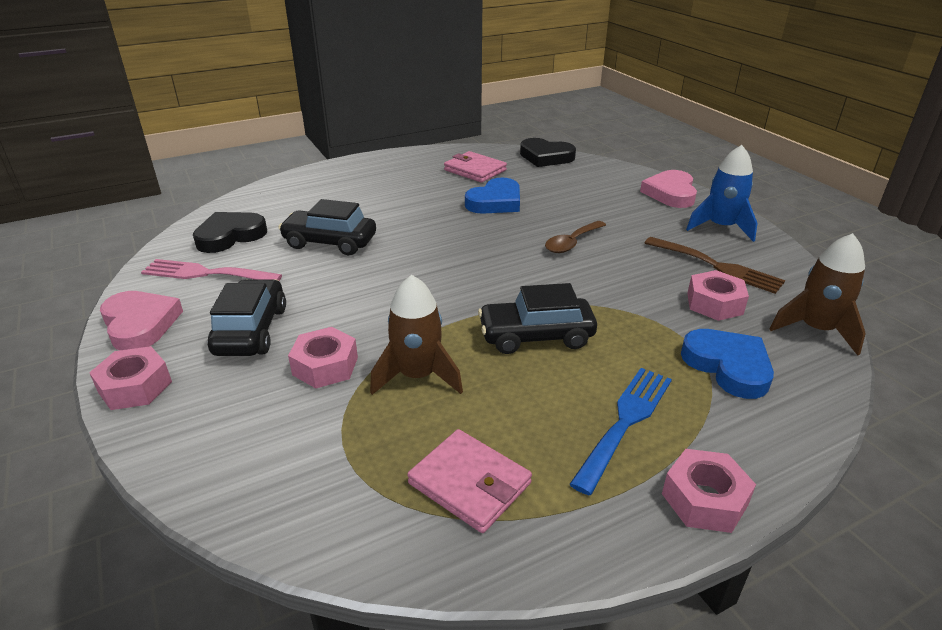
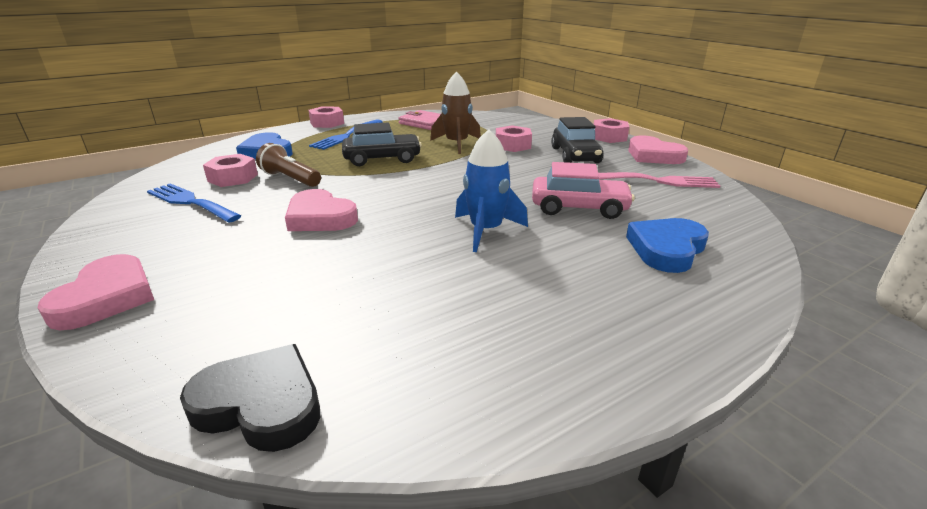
camera: 175 degrees right, 5 degrees down
(230, 236) = (691, 210): black heart -> none
(330, 242) = (579, 208): black car -> pink car
(475, 170) = (431, 341): pink wallet -> none
(495, 202) = (398, 267): blue heart -> blue heart (666, 249)
(572, 243) = (320, 217): brown spoon -> pink heart
(640, 298) = (290, 179): none -> brown flashlight
(717, 266) = (190, 202): brown fork -> blue fork
(721, 227) = (119, 242): blue rocket -> blue rocket (486, 231)
(816, 330) = (178, 167): brown rocket -> none

